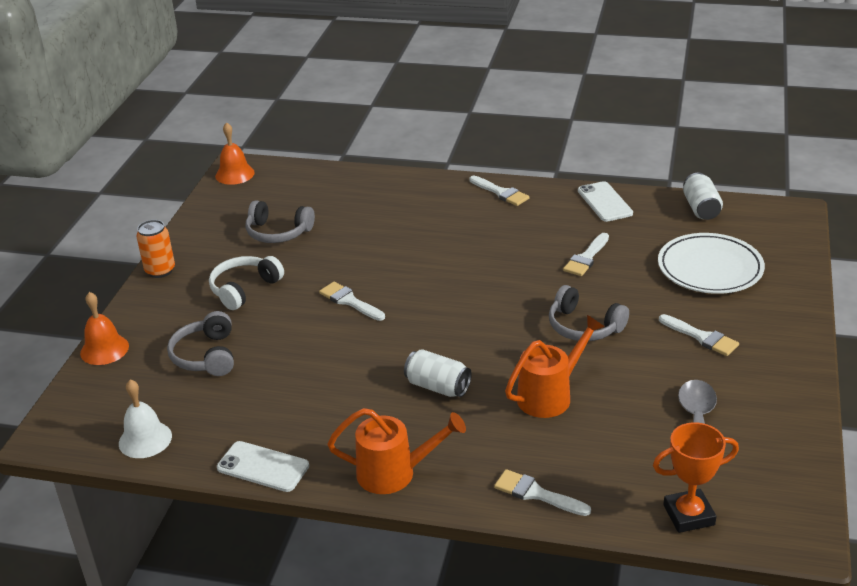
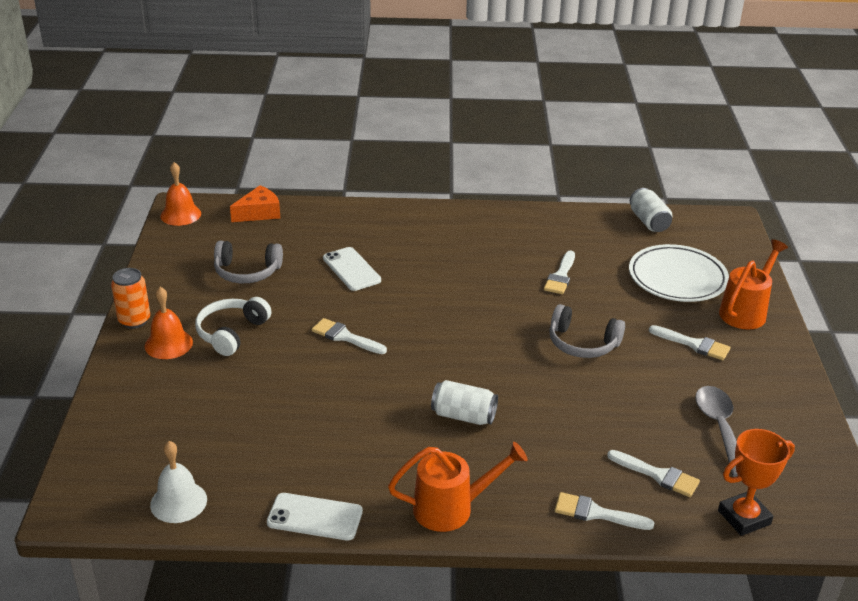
camera: 15 degrees left, 0 degrees up
(104, 349) = (101, 409): orange bell -> orange bell (168, 344)
(206, 356) = (214, 406): grey headphones -> none
(308, 177) = (259, 213): none -> orange cheese
(501, 192) = (457, 217): white brush -> white brush (658, 475)
(550, 395) = (575, 414): orange watering can -> orange watering can (746, 311)
(604, 202) = (558, 221): white phone -> white phone (351, 269)

